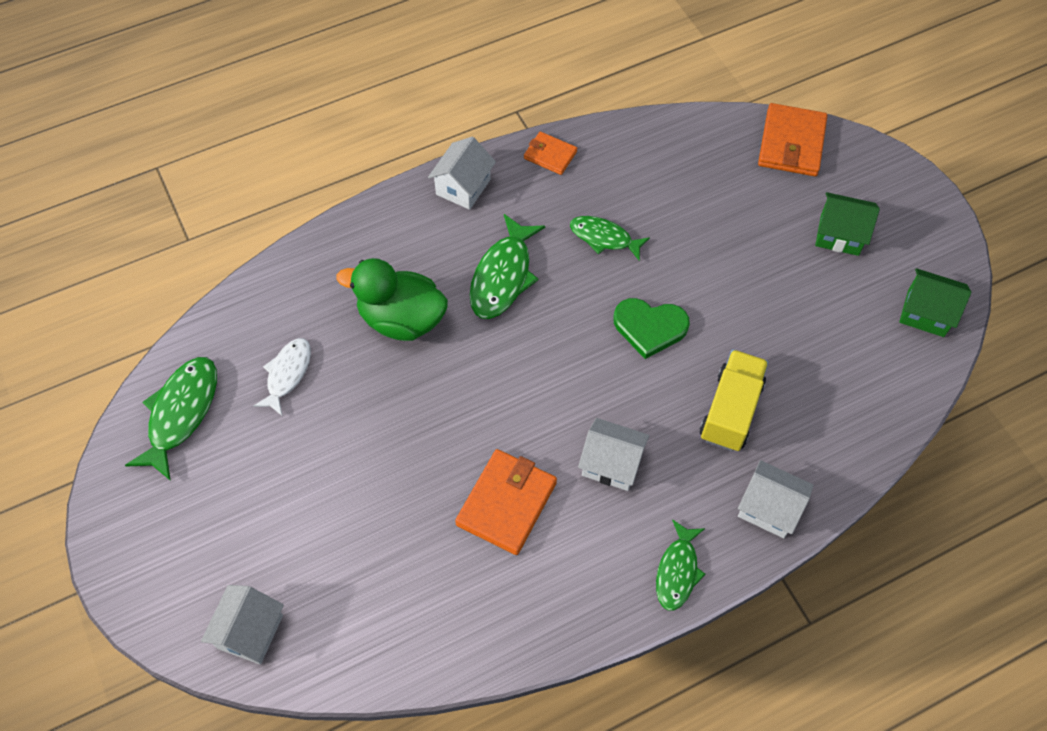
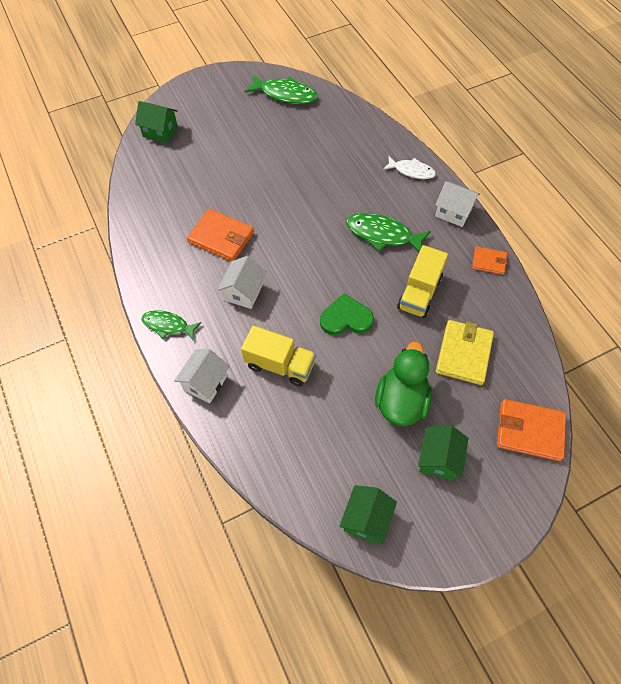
camera: 90 degrees right, 0 degrees up
(250, 632) = (160, 131): white house -> green house
(287, 374) = (309, 135): white fish -> white fish (411, 171)
(401, 319) = (347, 184): green duck -> green duck (401, 401)
(550, 155) = (489, 262): orange wallet -> orange wallet turned 75 degrees clockwise
(604, 238) = (419, 293): green fish -> yellow truck
(650, 327) = (346, 318): green heart -> green heart turned 75 degrees clockwise
(694, 197) = (463, 354): none -> yellow wallet

